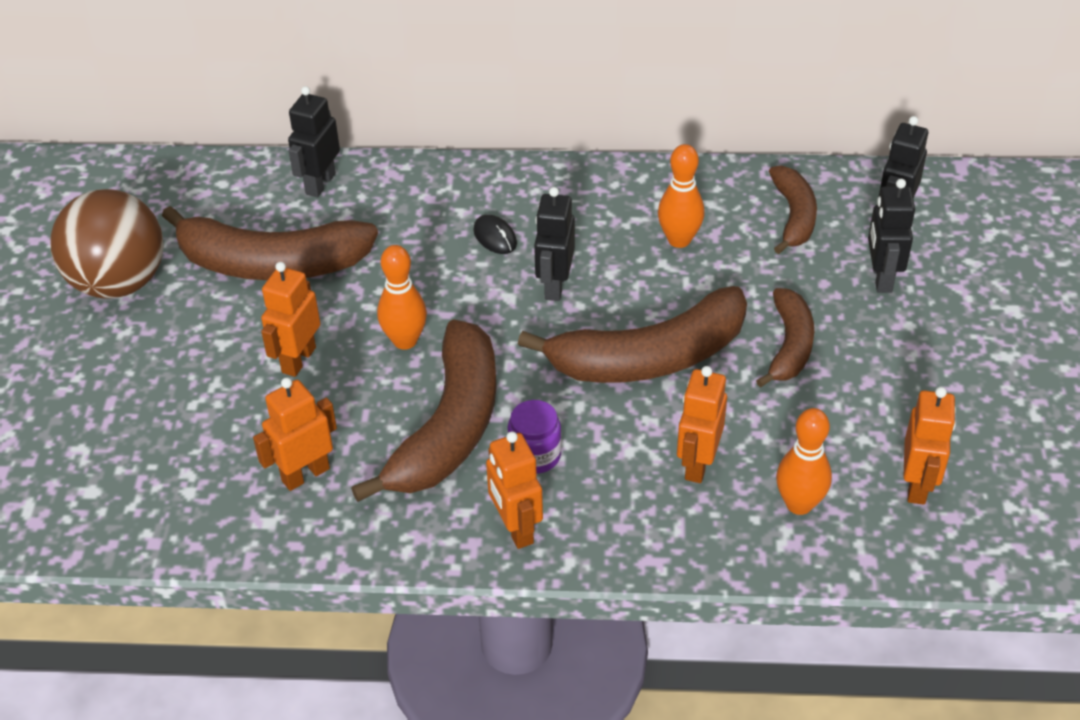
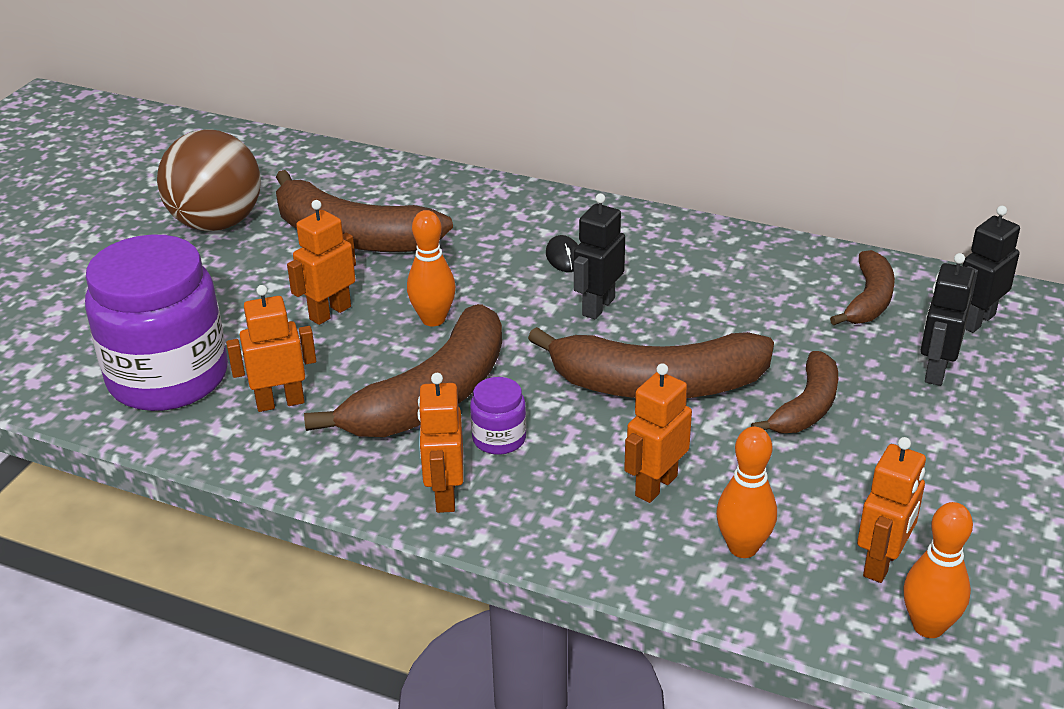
camera: 20 degrees right, 10 degrees down
(175, 477) = (168, 377): none -> purple jar
(320, 184) = (431, 186): black robot -> none
(679, 240) = (741, 295): orange bowling pin -> orange bowling pin (928, 626)

